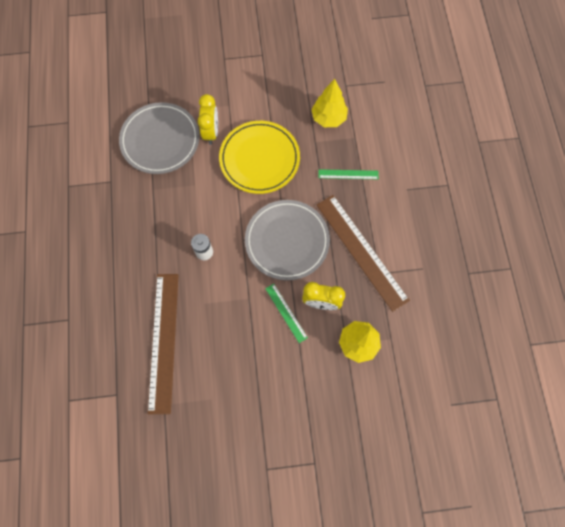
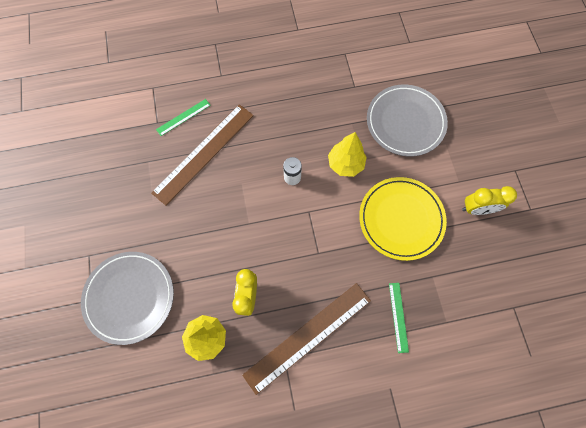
camera: 85 degrees right, 0 degrees up
(163, 341) = (204, 153): brown ruler -> brown ruler turned 45 degrees counterclockwise
(211, 132) = (423, 168): yellow clock -> yellow clock (476, 209)
(286, 313) = (236, 261): green ruler -> green ruler (183, 117)
(287, 241) = (312, 255): grey plate -> grey plate (130, 297)
(328, 118) = (465, 290): yellow tree -> yellow tree (345, 164)

